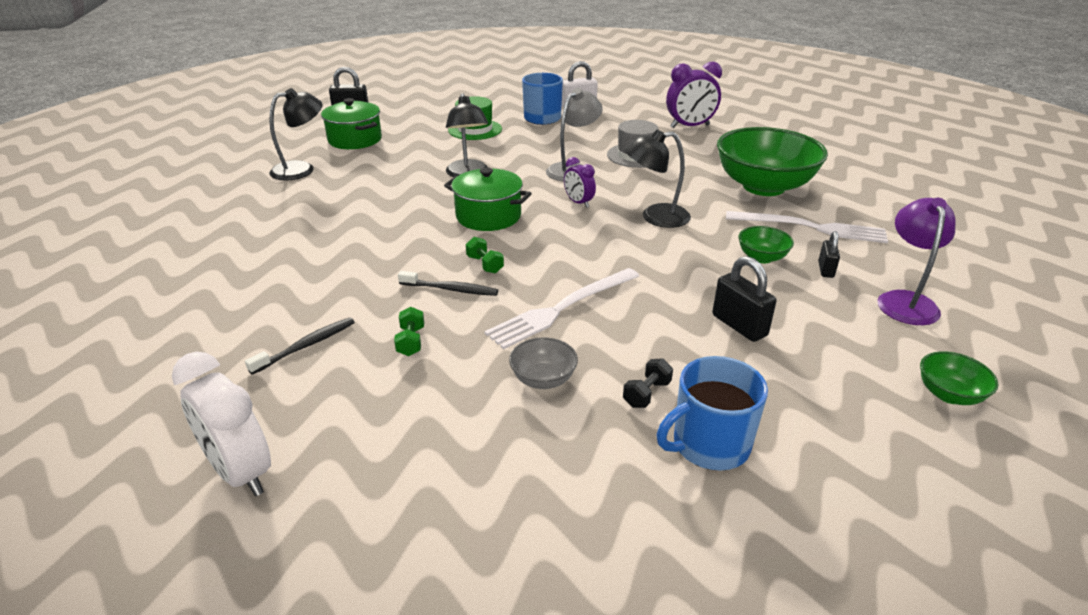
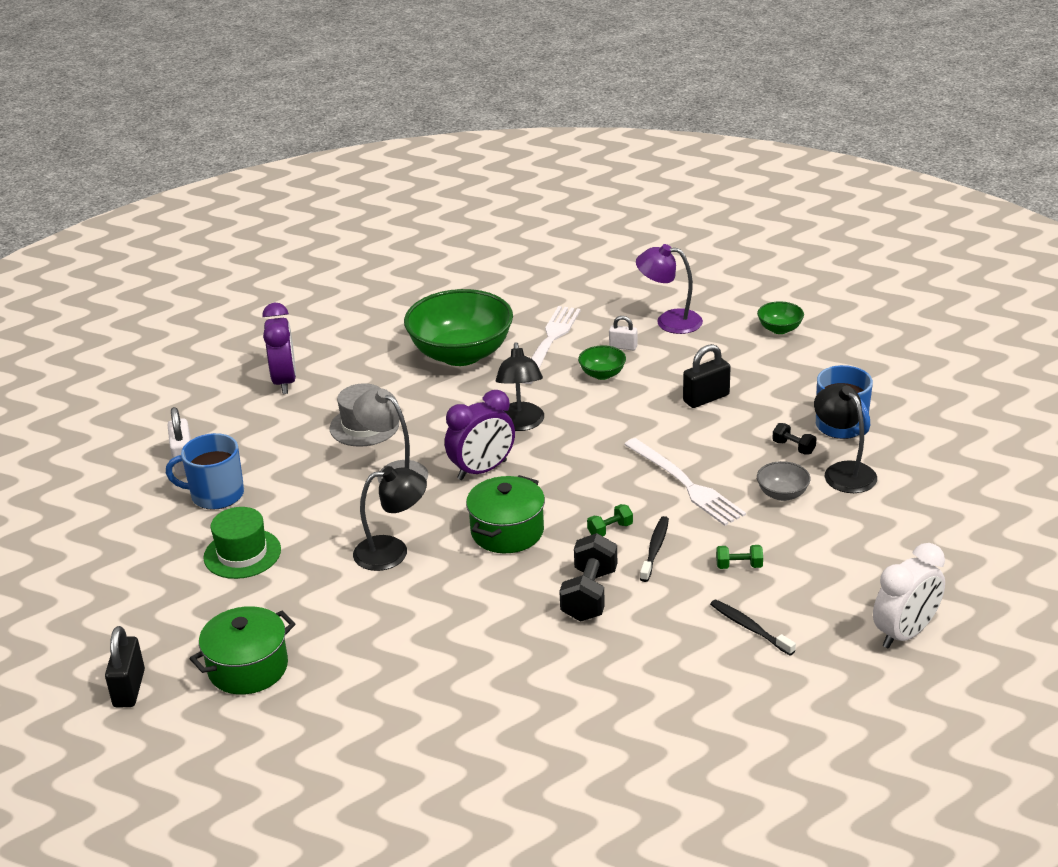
camera: 85 degrees left, 0 degrees up
(301, 169) = (347, 705): black lamp -> black lamp (843, 471)
(390, 255) = (589, 595): none -> black dumbbell
(578, 203) = (482, 470): purple clock -> purple clock, size x1.74
(825, 269) = (623, 347): black padlock -> white padlock

